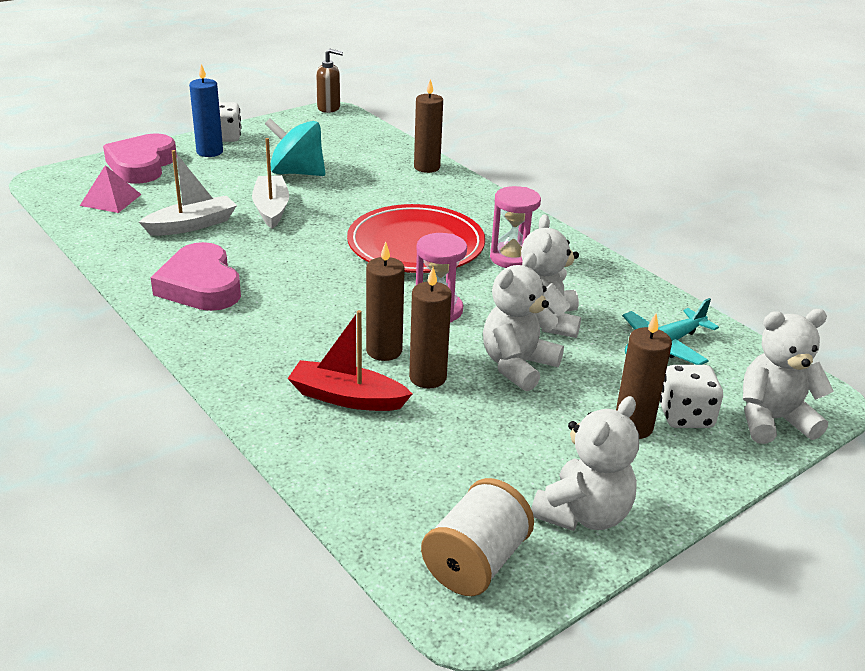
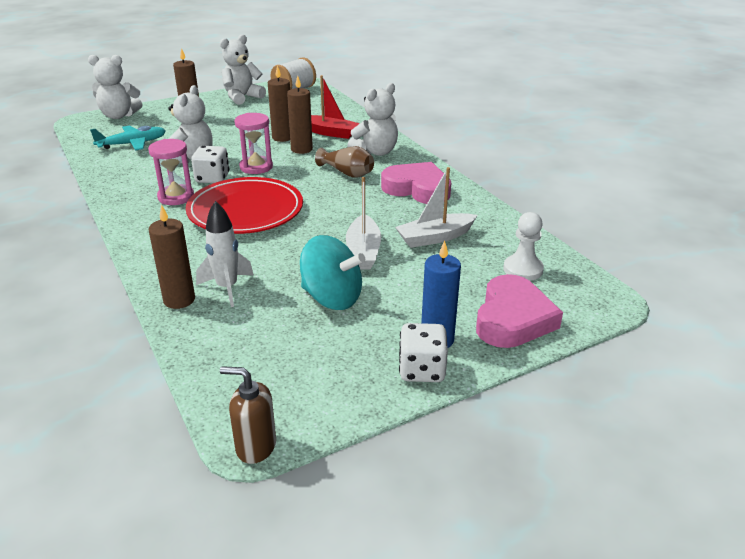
camera: 170 degrees left, 0 degrees up
(110, 200) = (523, 269): pink pyramid -> white pawn
(200, 286) = (417, 189): pink heart -> pink heart turned 45 degrees counterclockwise
(301, 307) = (347, 173): none -> brown vase
(391, 176) = (227, 288): none -> white rocket
(517, 366) = (228, 140): white teddy bear -> white teddy bear (375, 152)
(685, 416) = (160, 119): white dice -> white dice (212, 178)

